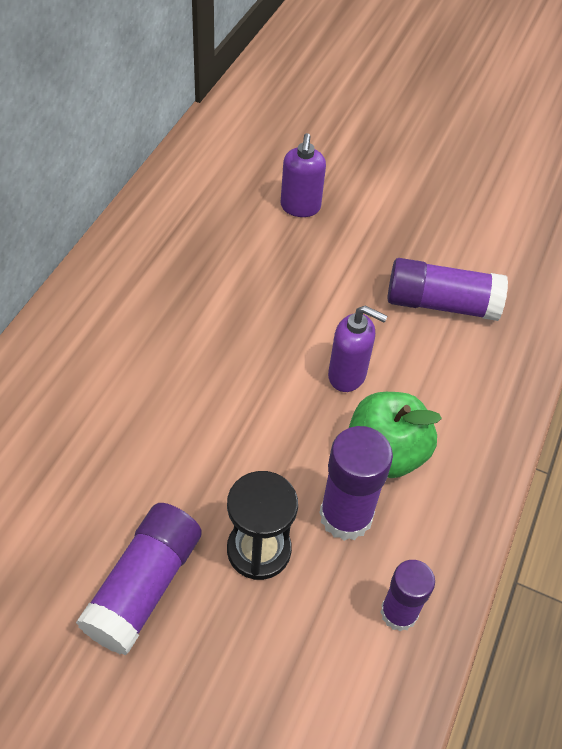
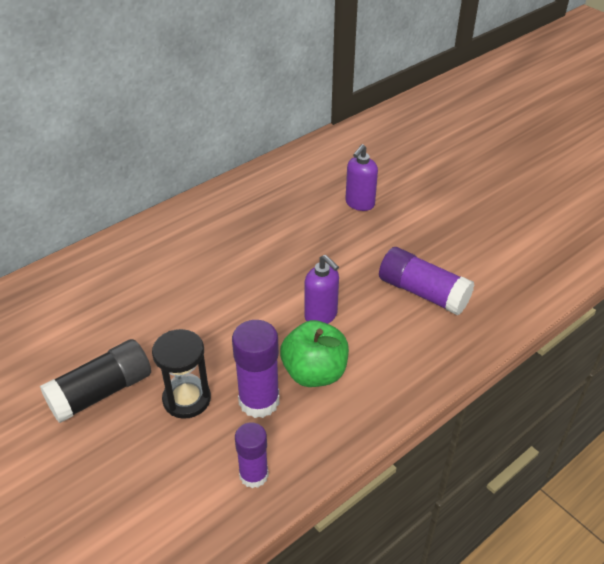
camera: 30 degrees right, 10 degrees down
(144, 586) = (101, 392): purple glue stick -> black glue stick

